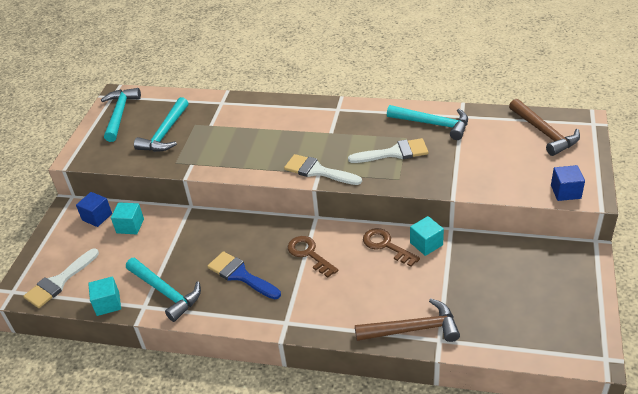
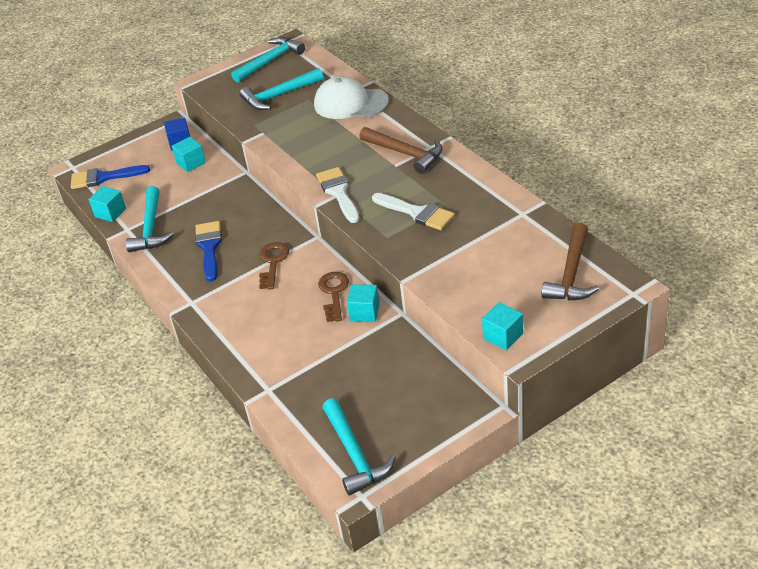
camera: 45 degrees right, 0 degrees up
(59, 281) = (104, 177): white brush -> blue brush
(233, 111) = (350, 103): none -> white cap
(412, 329) = (262, 368): brown hammer -> brown hammer (405, 153)
(433, 124) = (486, 206): turquoise hammer -> turquoise hammer (355, 454)
(565, 192) = (503, 336): blue cube -> turquoise cube

